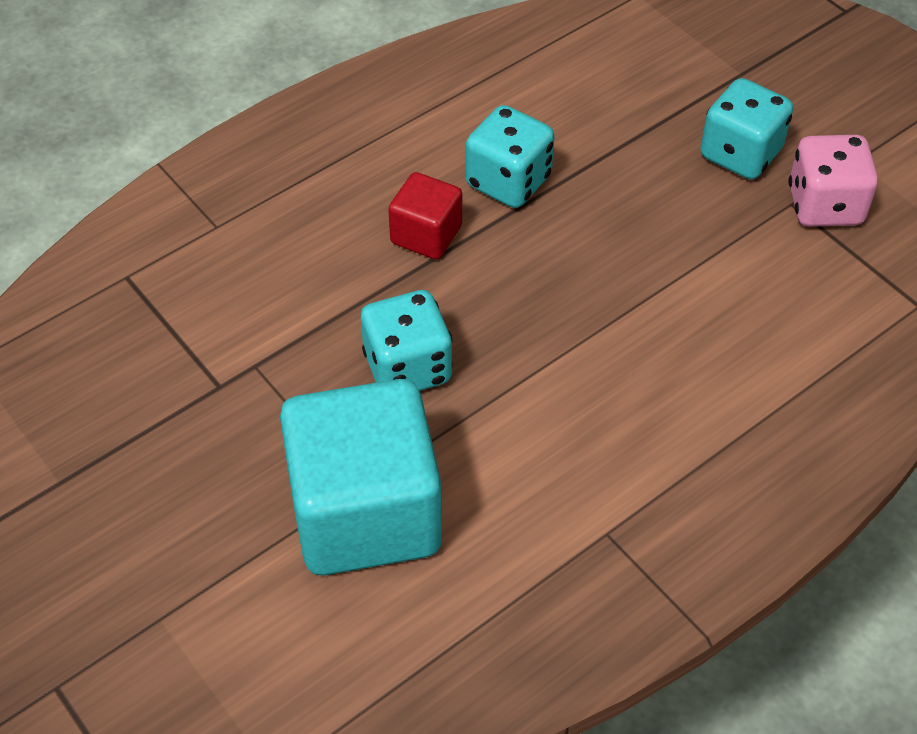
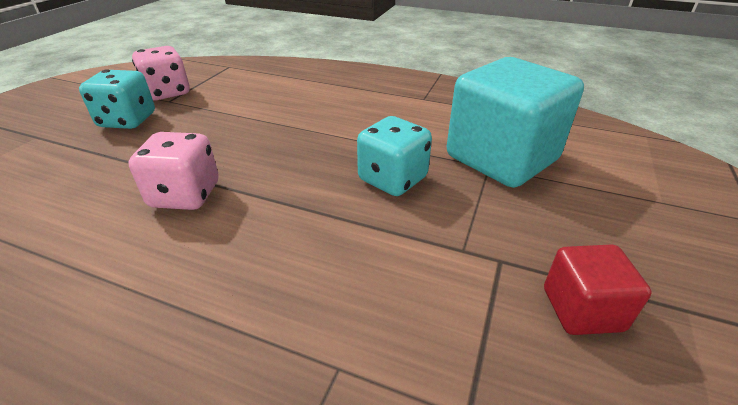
camera: 120 degrees left, 15 degrees down
(426, 235) = (265, 214): red cube -> red cube (582, 309)
(508, 181) = (185, 195): turquoise dice -> pink dice

